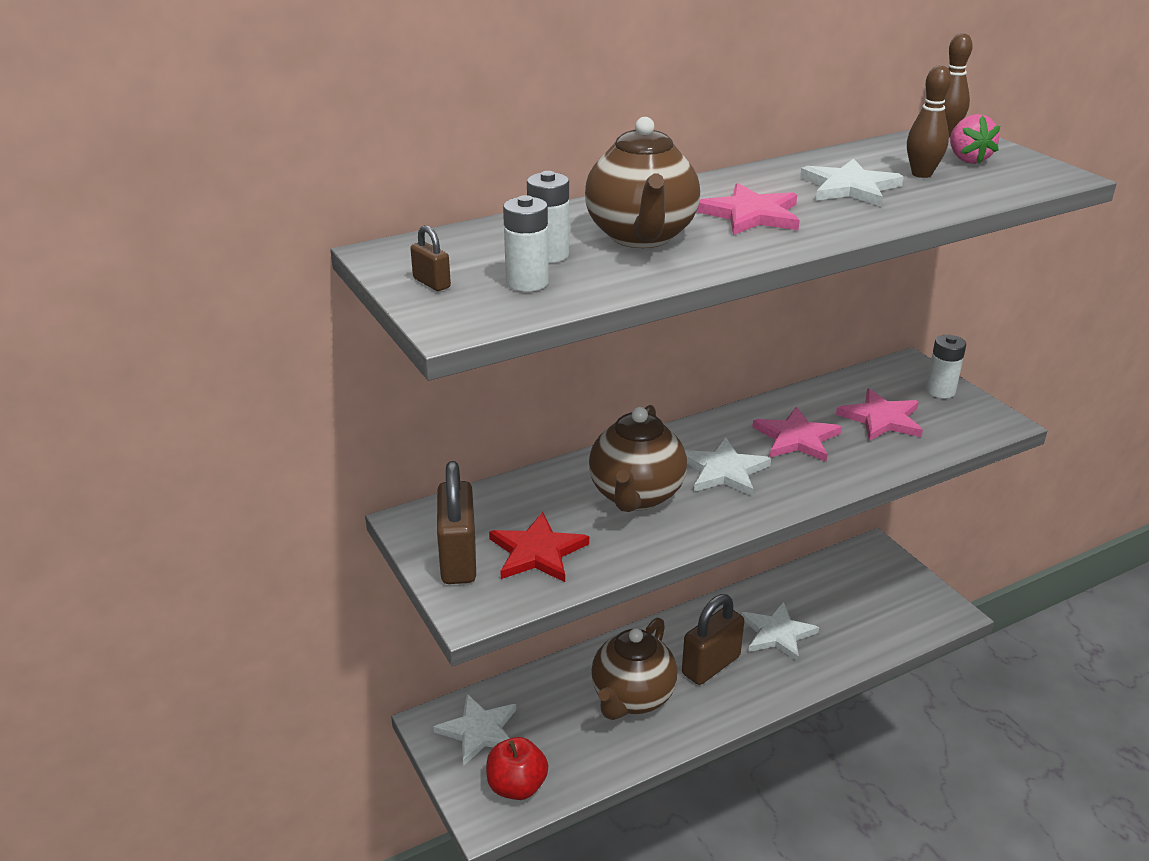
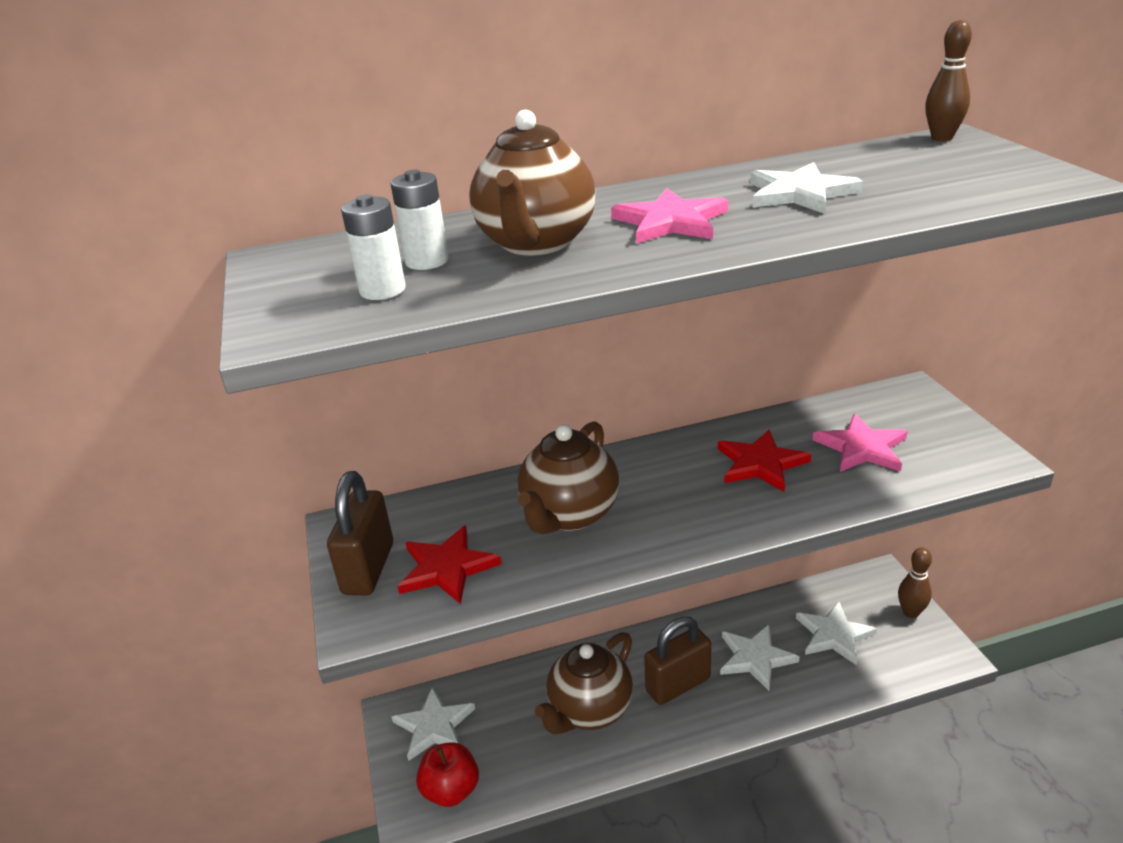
camera: 15 degrees right, 0 degrees up
(431, 283) = (288, 288): brown padlock -> none
(724, 470) = (670, 494): white star -> white star (834, 635)
(796, 438) = (760, 463): pink star -> red star
(921, 174) = (892, 179): brown bowling pin -> brown bowling pin (911, 612)
(940, 391) = (938, 420): white battery -> none
(967, 159) = (956, 163): pink strawberry -> none

